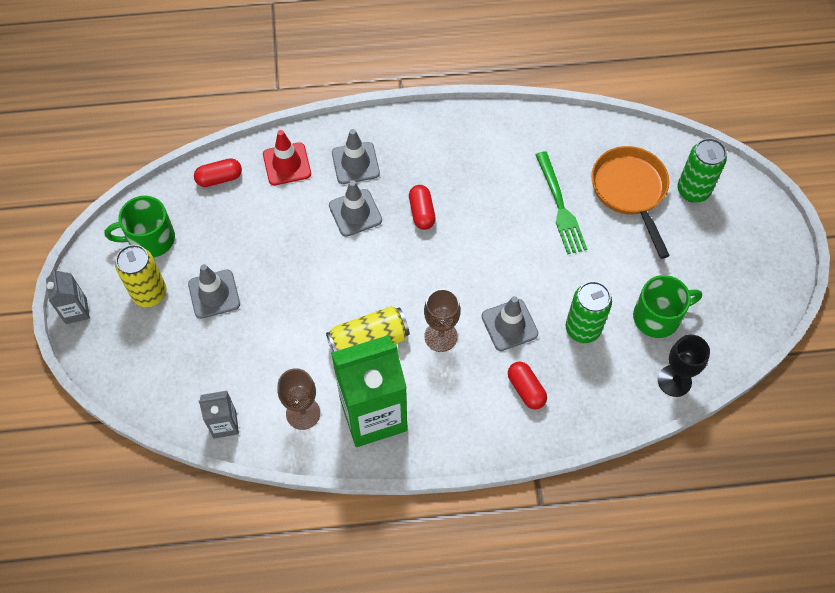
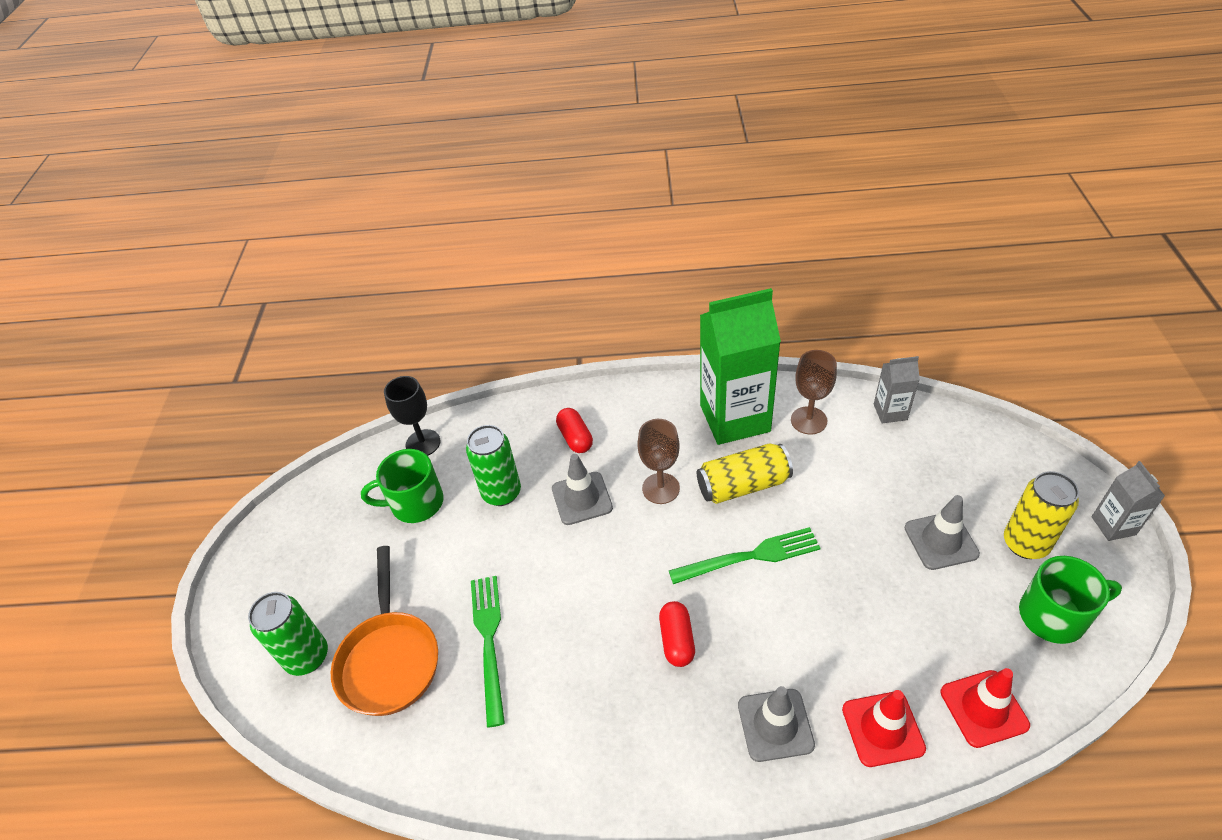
camera: 170 degrees left, 15 degrees down
(219, 178) = (984, 708): red capsule -> red traffic cone
(355, 213) = (769, 643): grey traffic cone -> none
(365, 276) = (750, 556): none -> green fork

